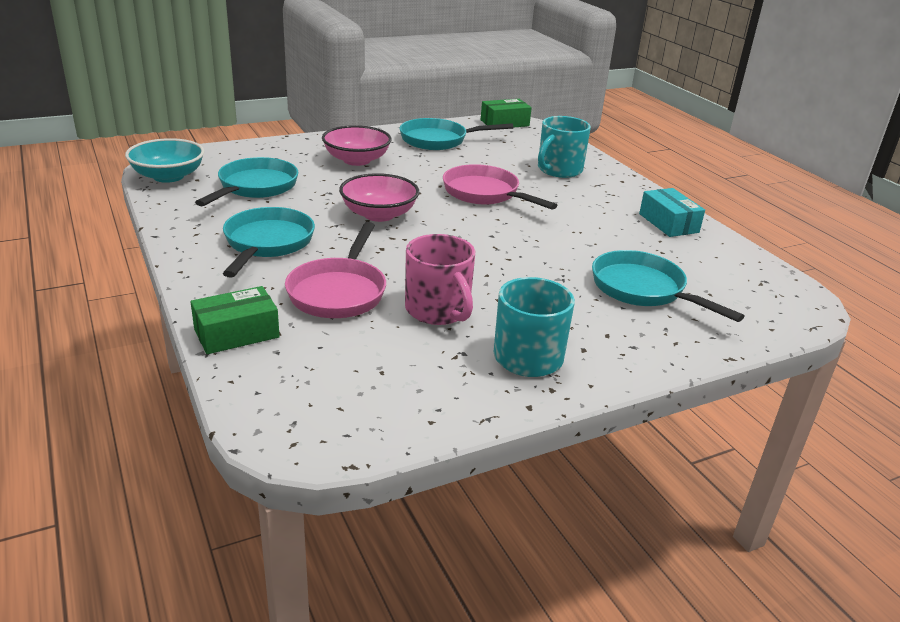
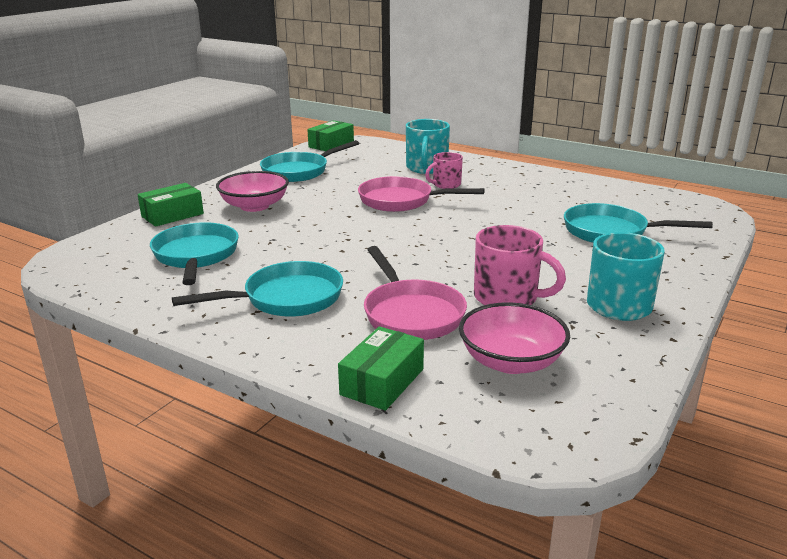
camera: 30 degrees left, 5 degrees down
(168, 176) = (88, 274): turquoise bowl -> none
(267, 243) = (286, 299): turquoise pan -> turquoise pan turned 90 degrees clockwise
(286, 148) = (172, 215): none -> green box
(379, 214) = (344, 243): pink bowl -> pink bowl (511, 361)
(551, 191) = (445, 185): none -> pink mug
(668, 223) = (555, 182): turquoise box -> none

